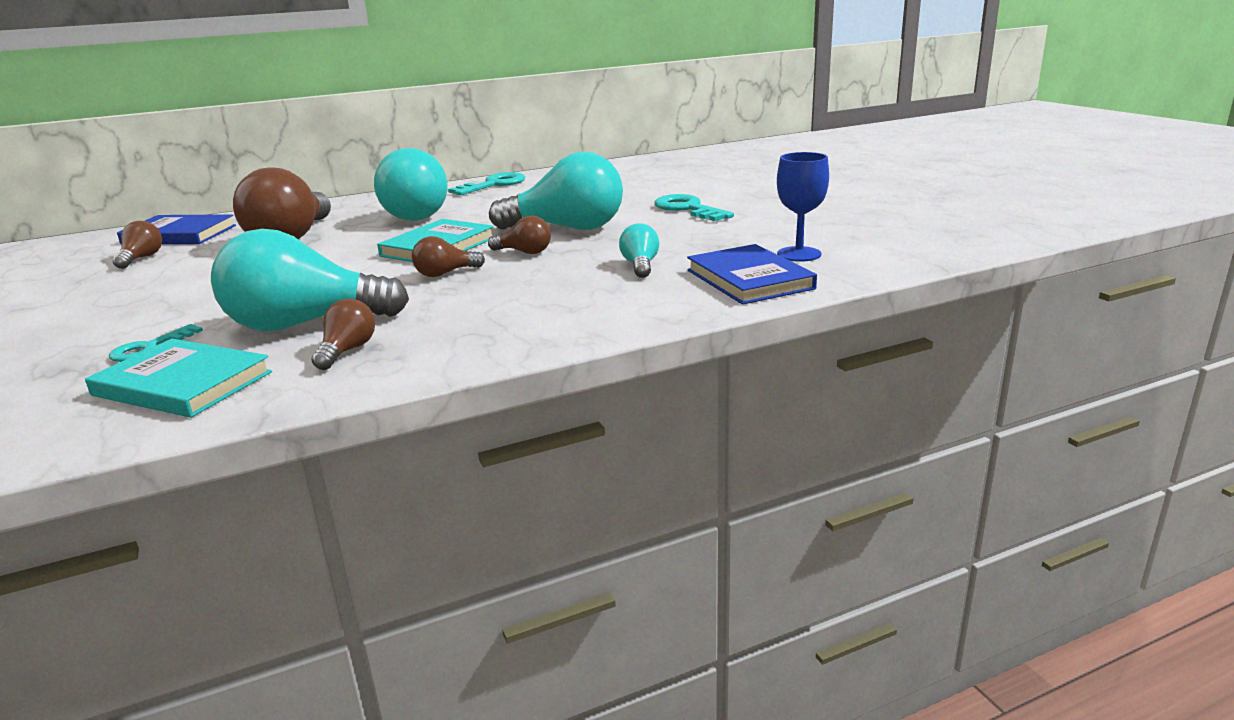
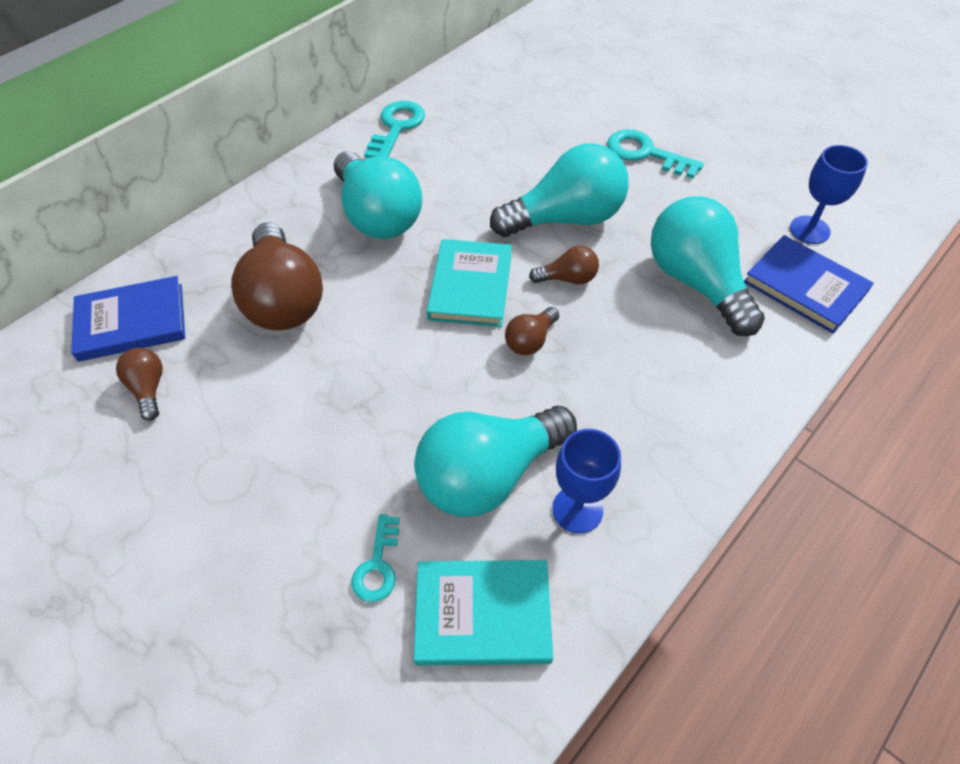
camera: 25 degrees left, 30 degrees up
(347, 351) = (577, 509): brown light bulb -> blue goblet
(640, 266) = (696, 282): turquoise light bulb -> turquoise light bulb, size x2.16

